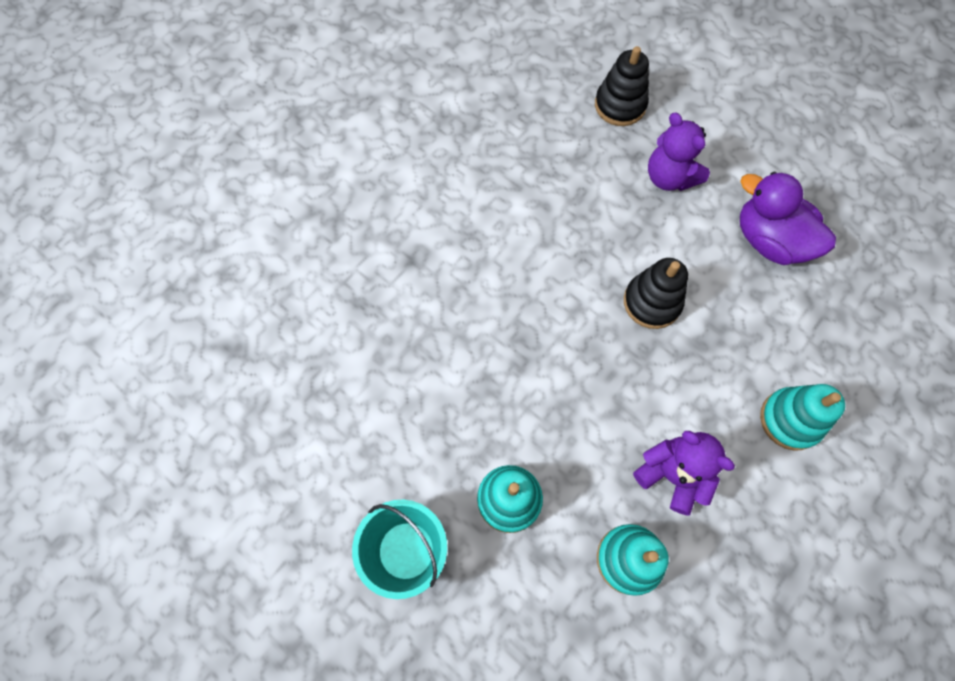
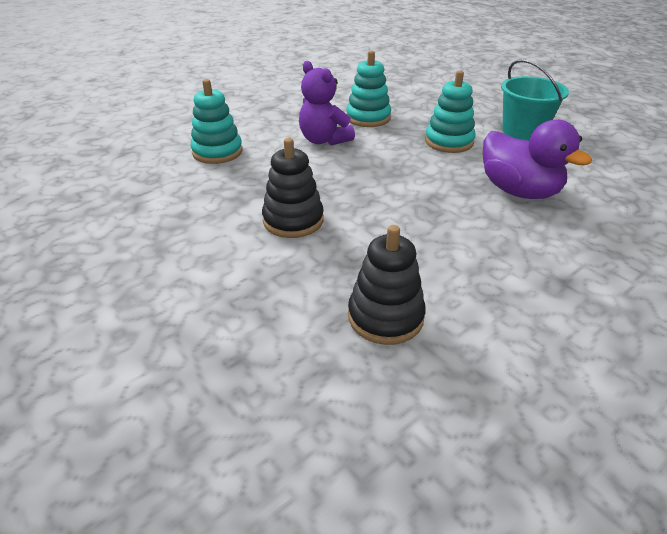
camera: 170 degrees left, 30 degrees down
(620, 105) = (222, 450): black stacking toy -> black stacking toy (385, 317)
(669, 177) = (206, 326): purple teddy bear -> none
(769, 240) = (134, 250): purple duck -> purple duck (519, 191)

